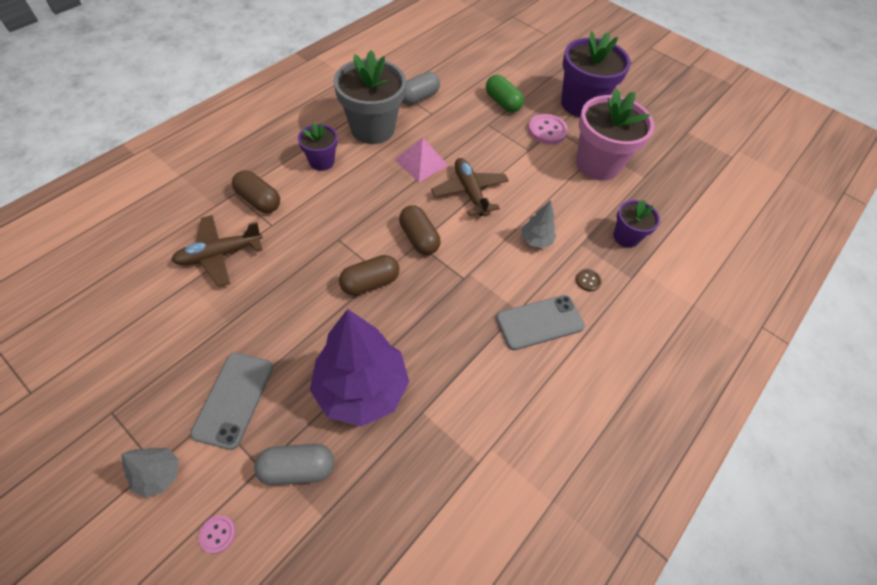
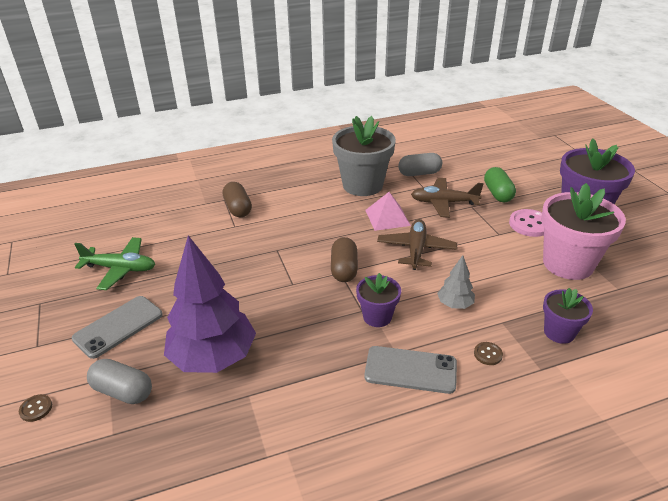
camera: 35 degrees right, 20 degrees down
(159, 475) = (34, 353): grey tree -> none
(178, 328) = (120, 269): none -> green plane
(217, 534) = (36, 409): pink button -> brown button
(220, 254) = (184, 233): brown plane -> brown plane (444, 203)
(322, 161) = (304, 196): purple flower pot -> purple flower pot (377, 317)
(370, 283) = (278, 287): brown capsule -> none

